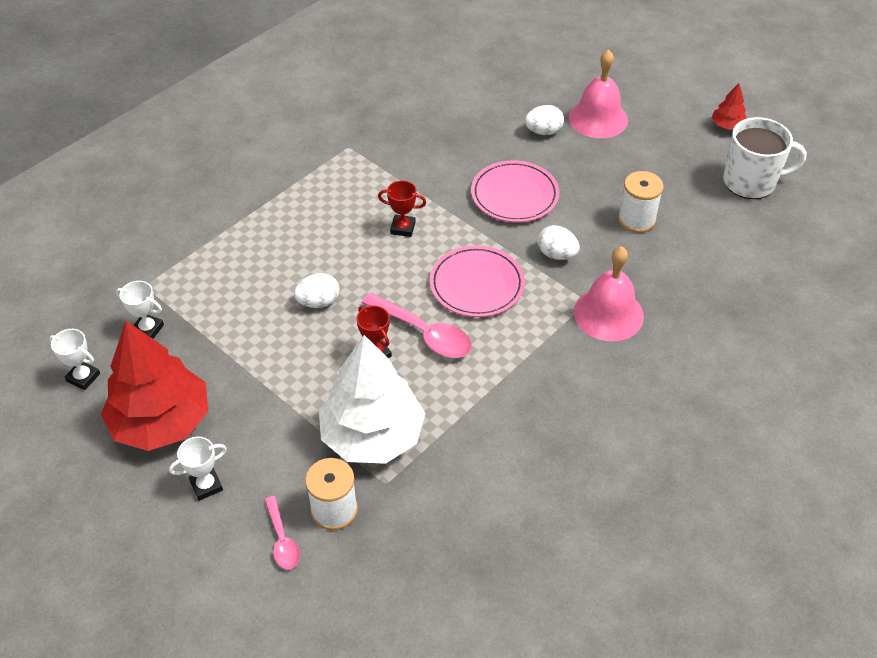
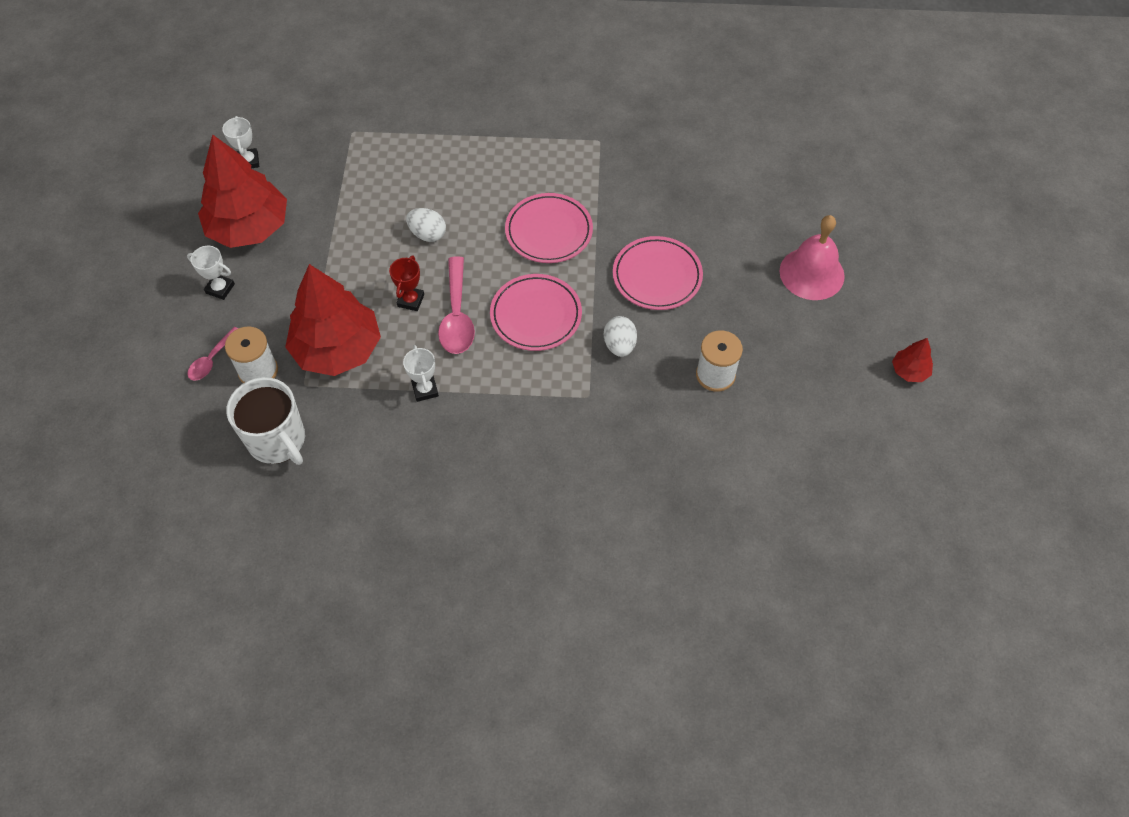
camera: 50 degrees right, 10 degrees up
(148, 329) = (317, 162): white trophy -> white trophy (425, 390)
(372, 435) = (337, 349): white tree -> red tree
(403, 228) = (549, 231): red trophy -> pink plate
(543, 131) = (753, 247): white egg -> none
(608, 314) = (589, 419): pink bell -> none
(750, 182) = (852, 430): white mug -> white mug (277, 440)

